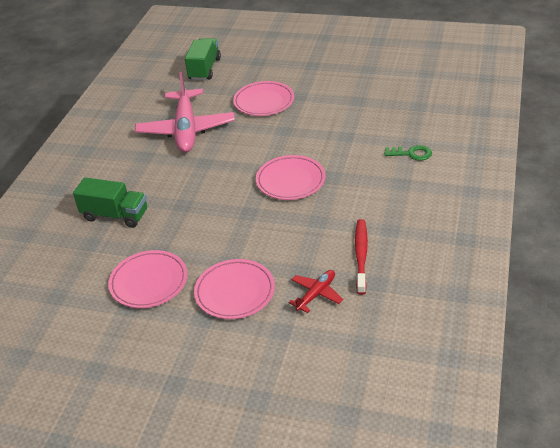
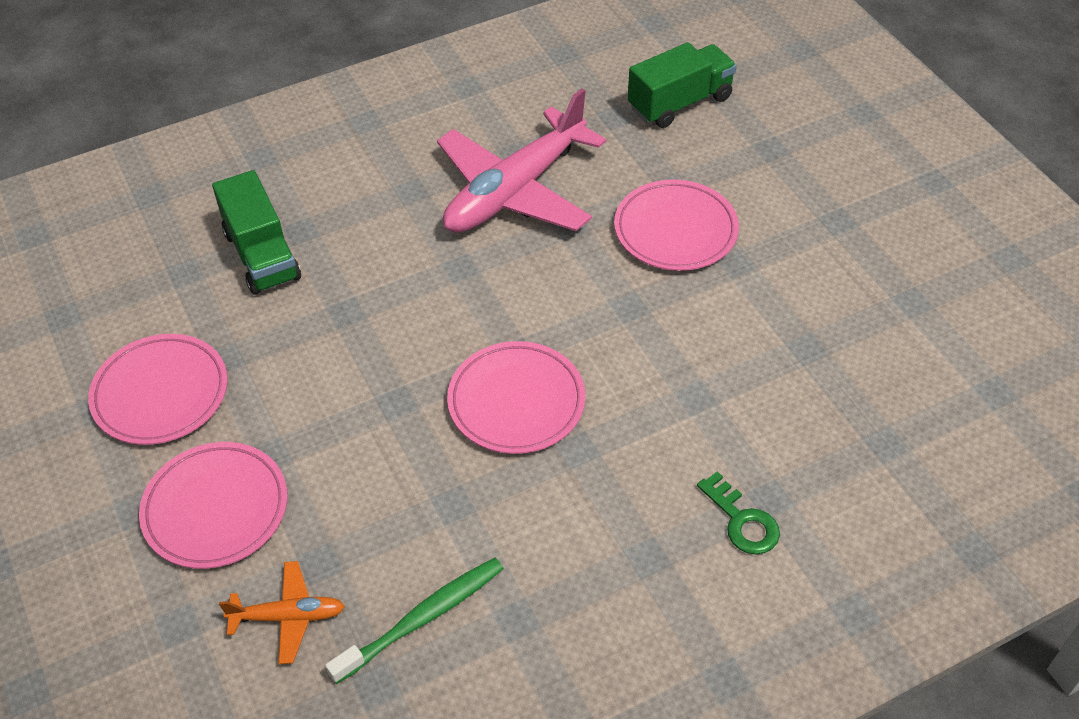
camera: 45 degrees right, 10 degrees up
(316, 294) = (288, 616): red plane -> orange plane
(361, 255) = (421, 619): red toothbrush -> green toothbrush

